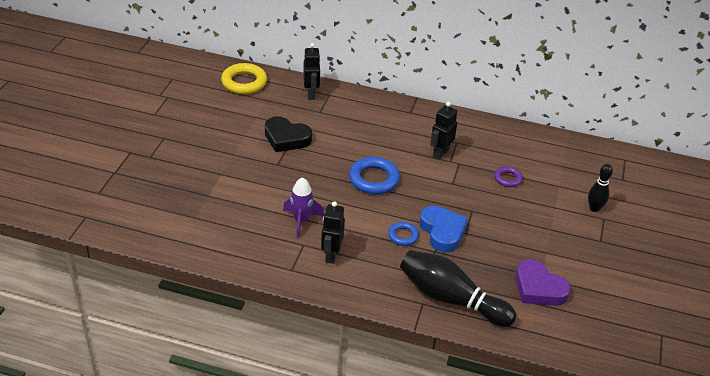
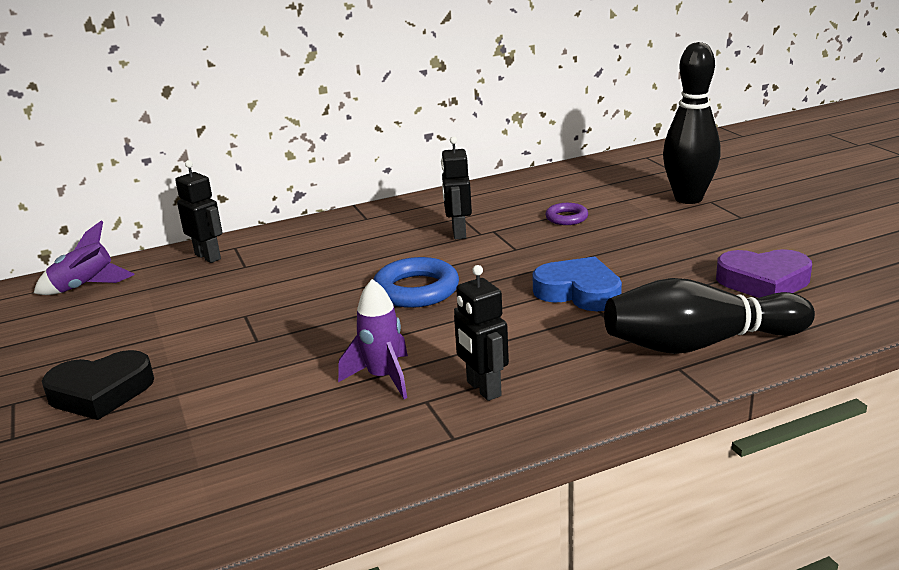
camera: 35 degrees left, 15 degrees down
(244, 82) = (85, 287): yellow ring -> purple rocket
(286, 138) = (232, 310): black heart -> black heart (101, 392)
(403, 236) = (541, 320): blue ring -> none
(594, 208) = (688, 198): black bowling pin -> black bowling pin, size x1.91

